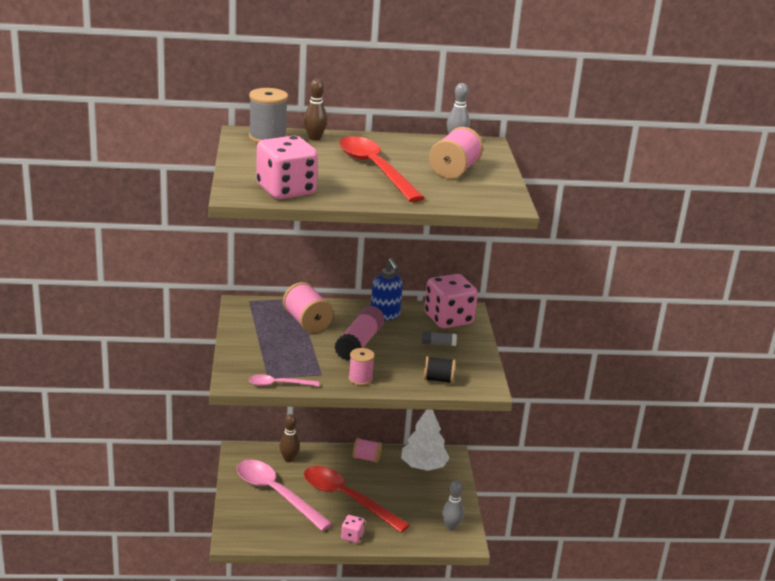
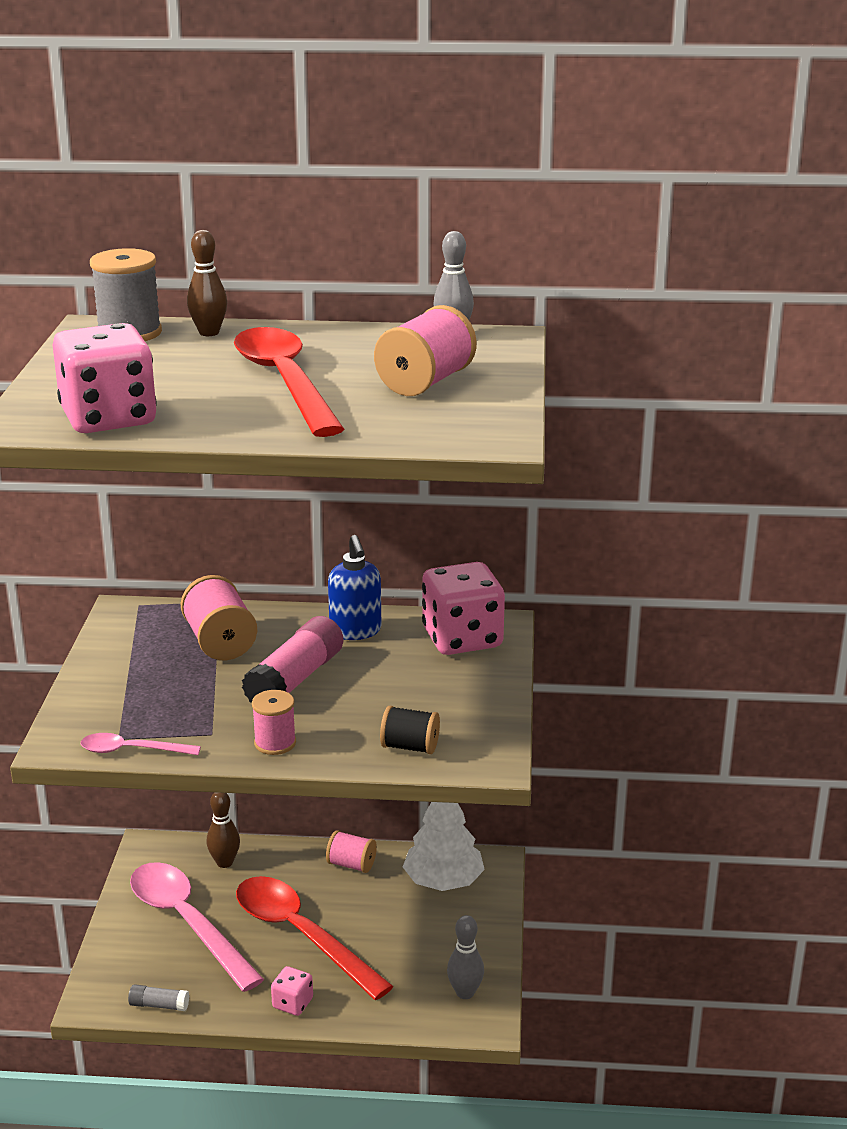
camera: 10 degrees right, 0 degrees up
(438, 344) = (430, 682): grey glue stick -> grey glue stick (159, 1005)

